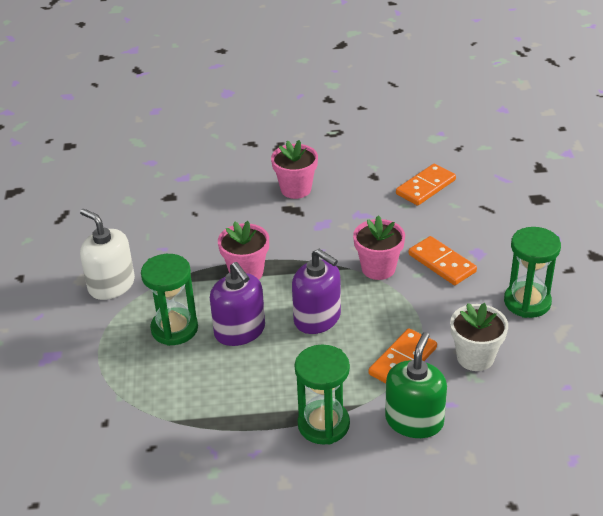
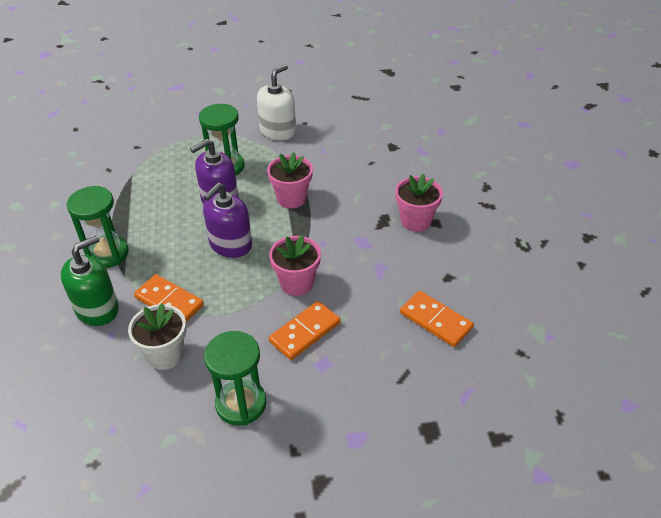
camera: 85 degrees right, 5 degrees up
(414, 421) = (97, 309): green soap dispenser -> green soap dispenser turned 60 degrees counterclockwise

